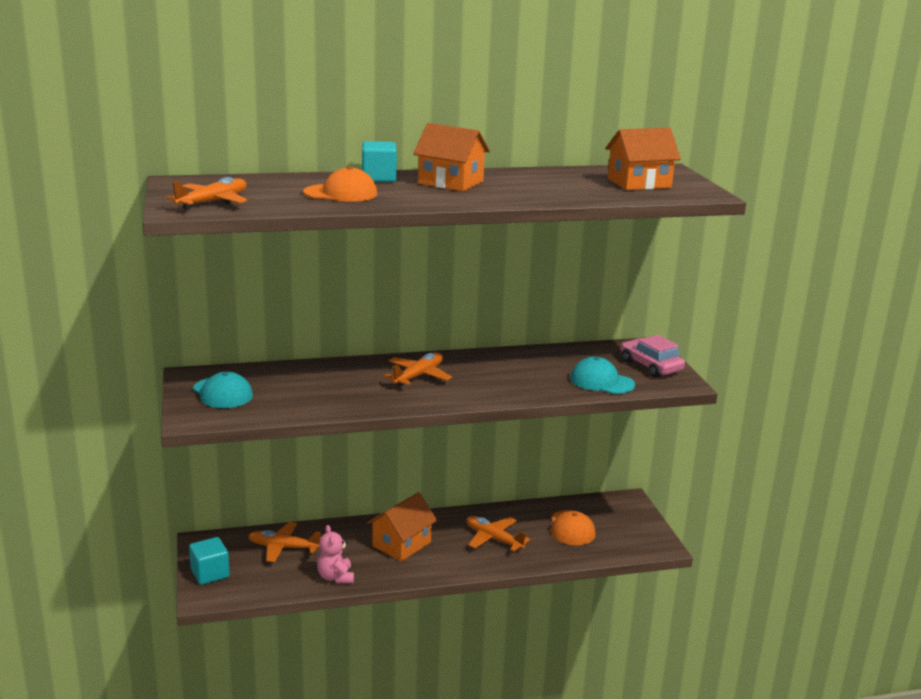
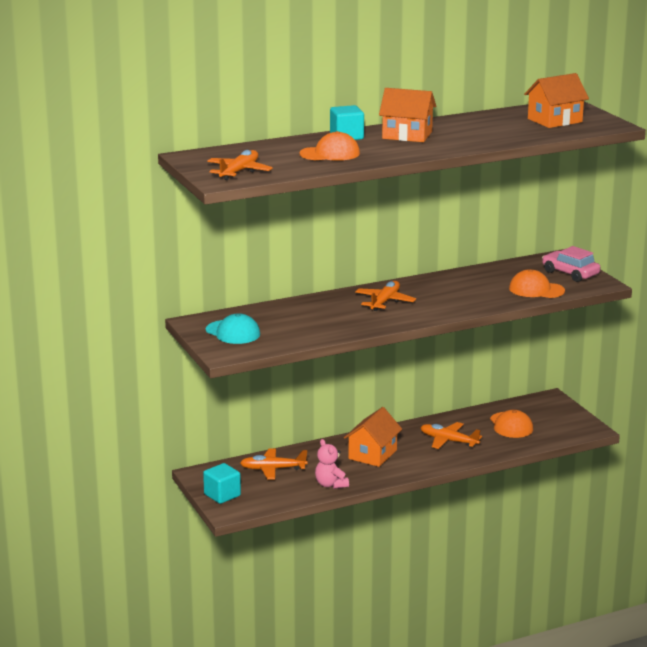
camera: 10 degrees left, 0 degrees up
(602, 381) = (536, 289): turquoise cap -> orange cap

